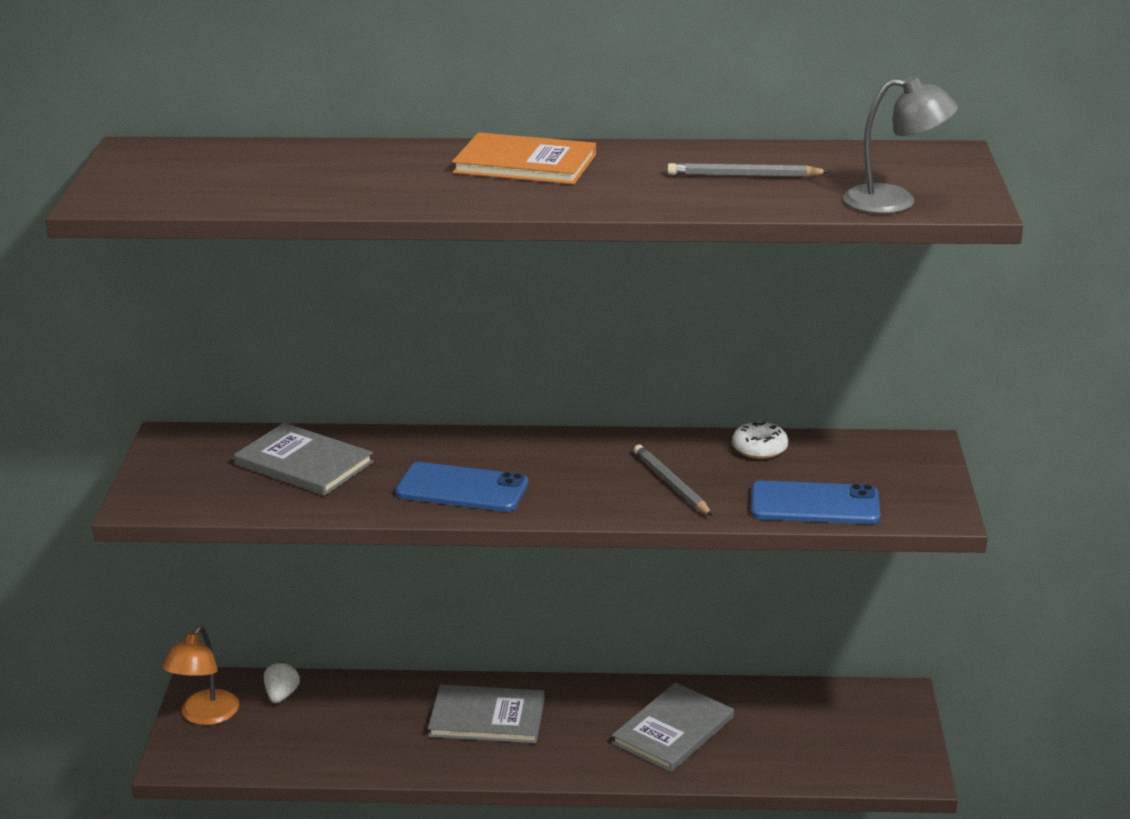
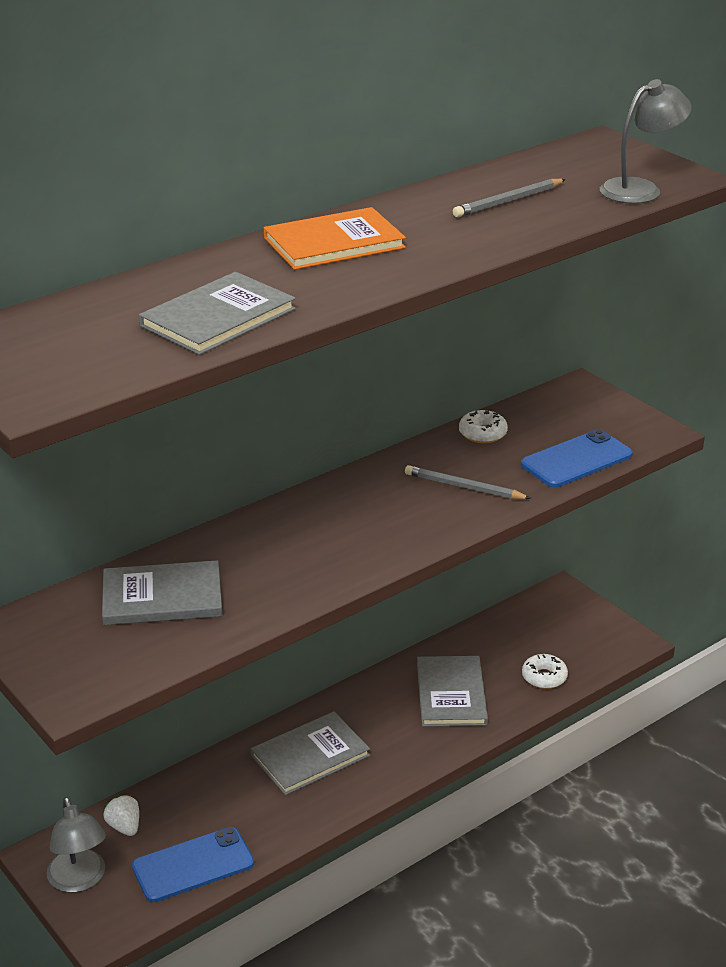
camera: 40 degrees left, 5 degrees up
(205, 716) = (79, 880): orange lamp -> grey lamp
(328, 188) = (218, 317): none -> grey book
(462, 488) = (321, 559): blue phone -> blue phone (193, 865)
(781, 760) = (544, 677): none -> white donut

